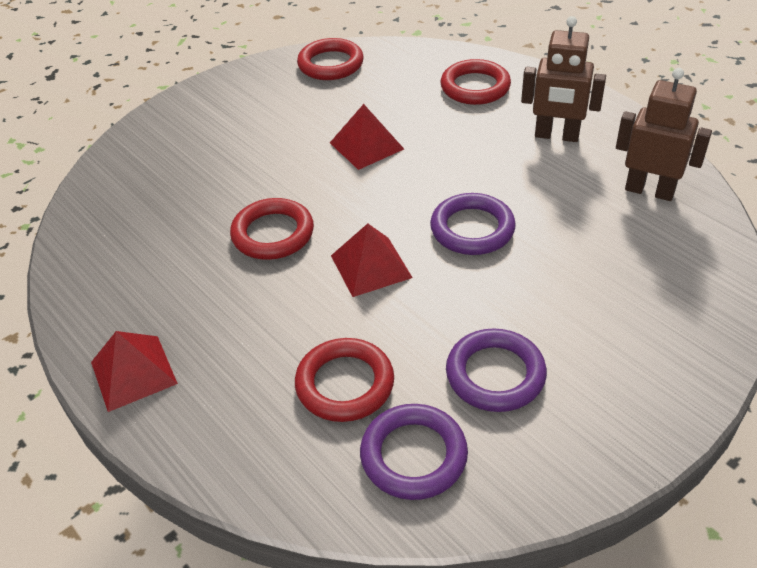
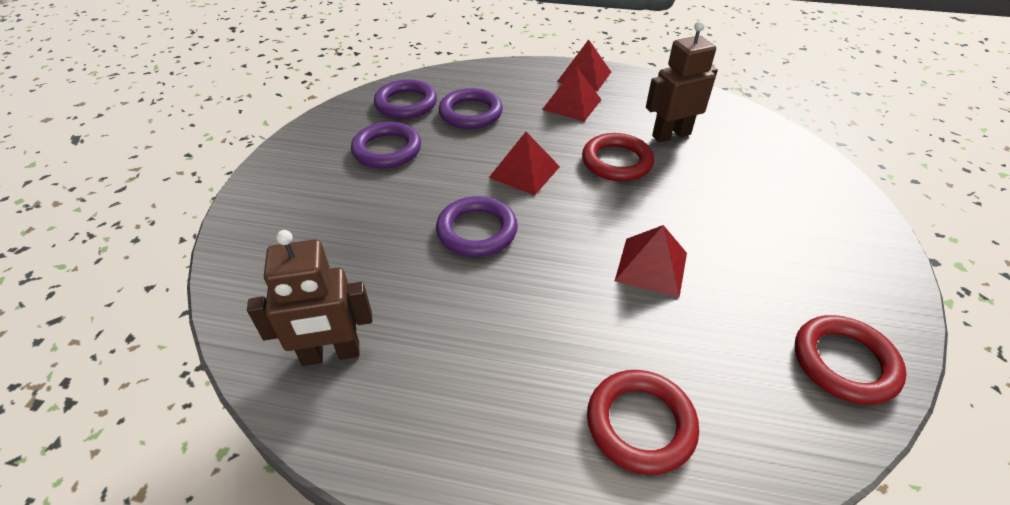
camera: 140 degrees right, 0 degrees up
(213, 331) = (572, 104): none -> red pyramid
(345, 384) = (471, 113): red ring -> purple ring
(556, 136) = (475, 386): brown robot -> brown robot (671, 135)

